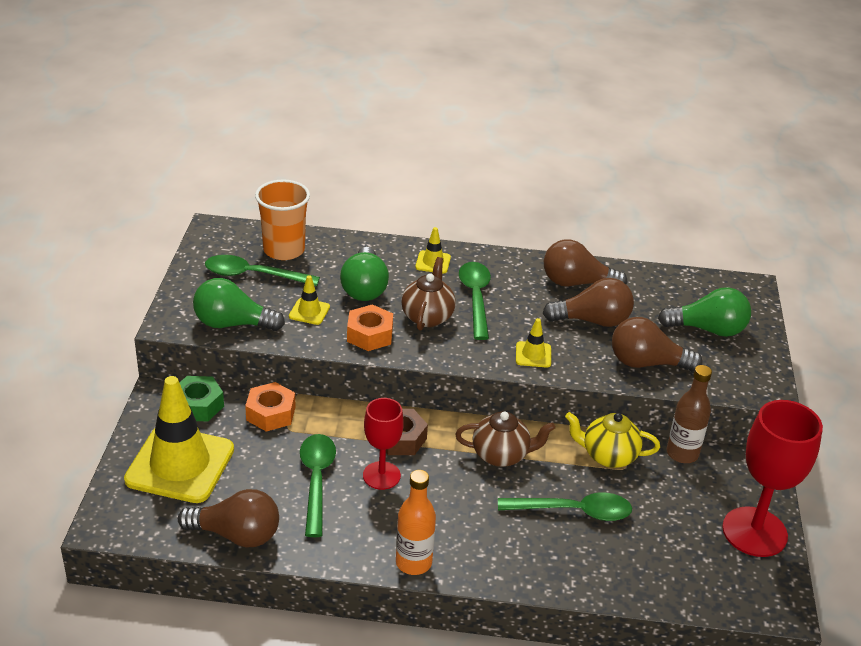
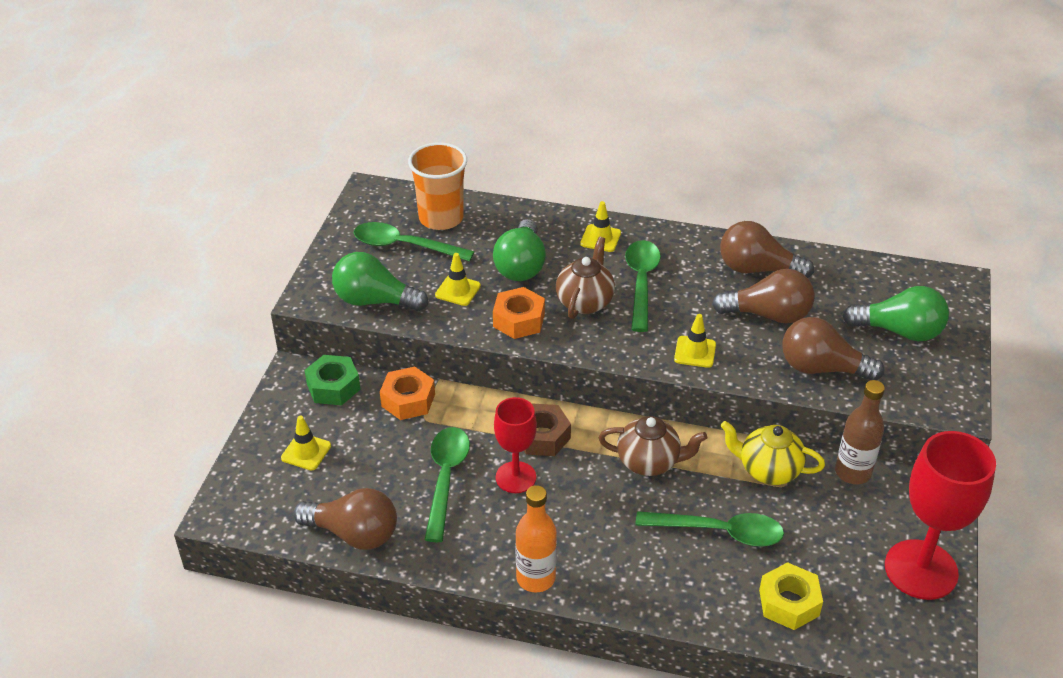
camera: 10 degrees right, 5 degrees up
(180, 464) = (306, 452): yellow traffic cone -> yellow traffic cone, size x0.43
(645, 568) = (789, 603): none -> yellow nut

